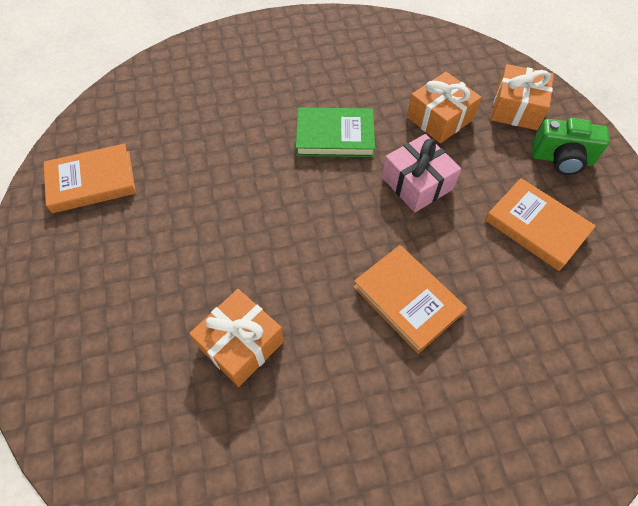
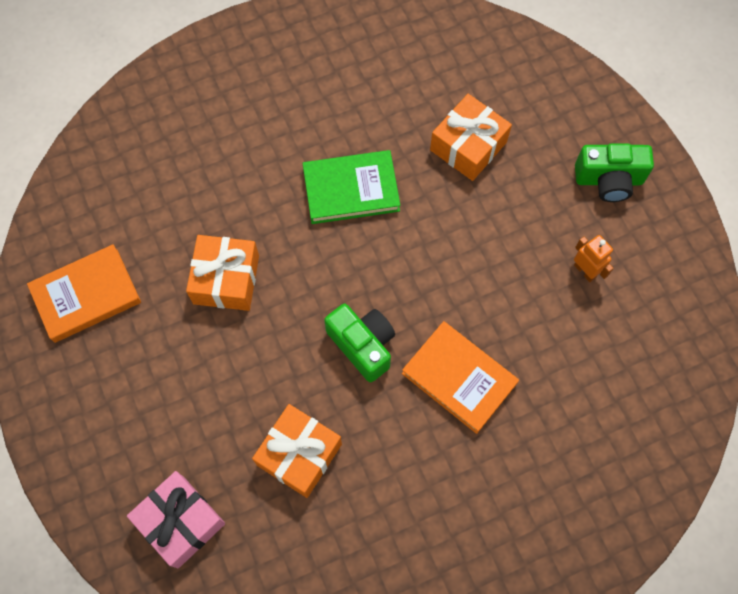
camera: 10 degrees left, 10 degrees up
(321, 257) = (363, 345): none -> green camera
(417, 183) = (452, 238): pink gift -> pink gift (181, 522)
(516, 108) = (555, 118): orange gift -> orange gift (226, 279)
(536, 226) = (585, 271): orange book -> orange robot

